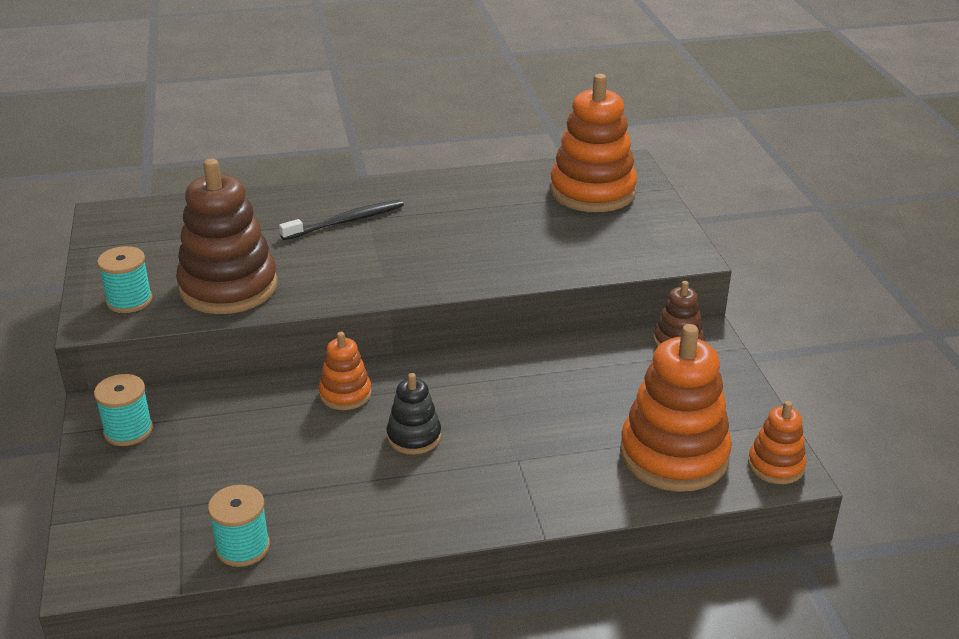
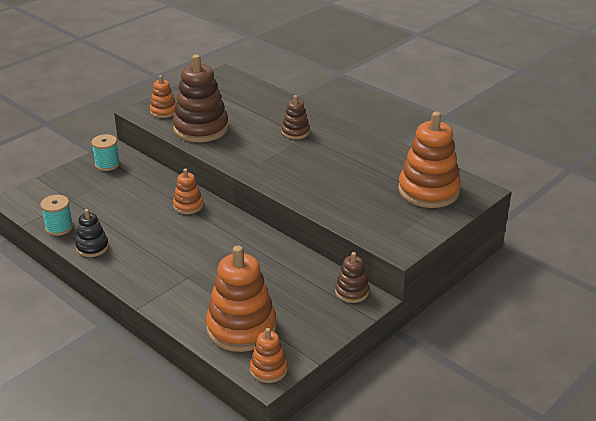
camera: 55 degrees right, 0 degrees up
(129, 300) = (164, 111): turquoise spool -> orange stacking toy
(346, 221) = (295, 132): black toothbrush -> brown stacking toy
(414, 437) = (175, 239): black stacking toy -> black stacking toy (92, 247)

